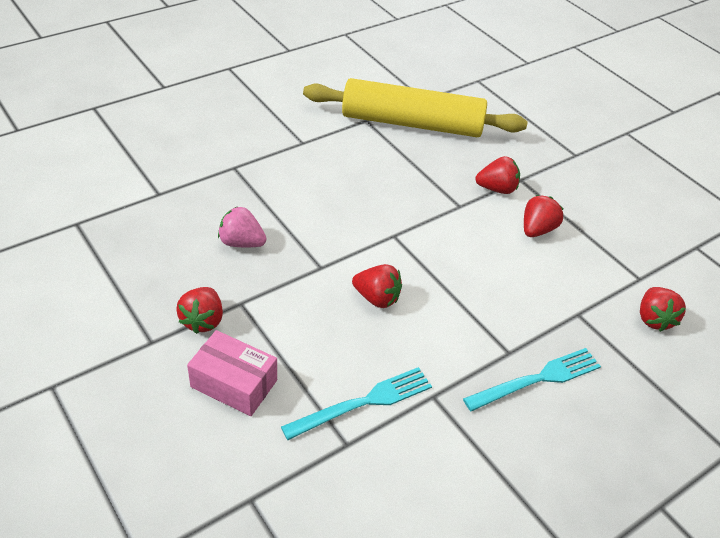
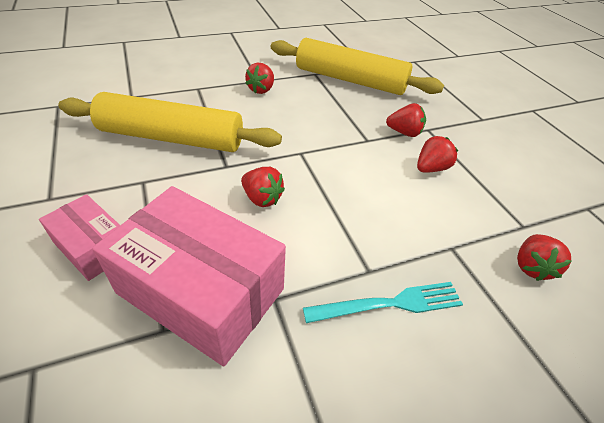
camera: 15 degrees right, 0 degrees up
(203, 320) = (102, 189): red strawberry -> red strawberry (261, 90)
(241, 243) = (172, 138): pink strawberry -> yellow rolling pin
(363, 403) = (201, 291): turquoise fork -> pink box

